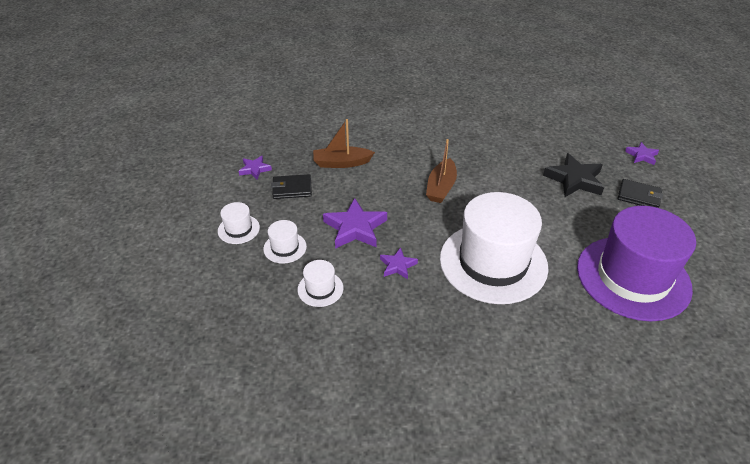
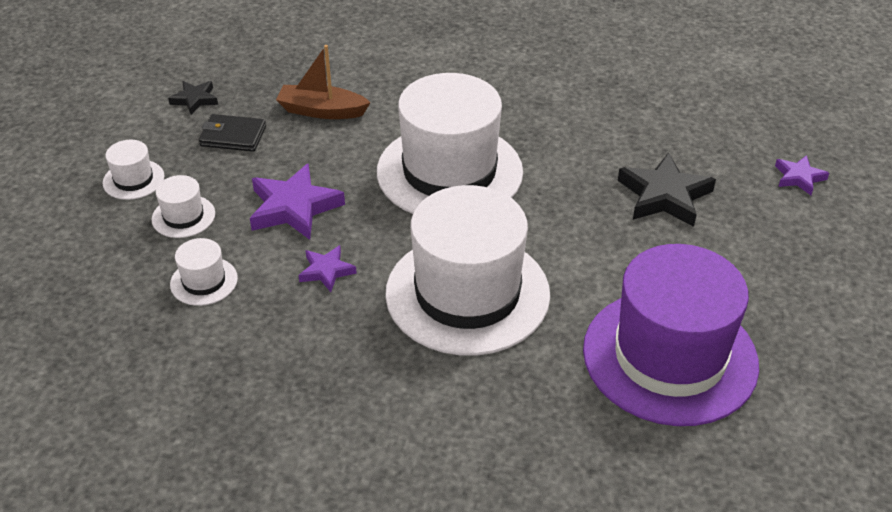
camera: 15 degrees right, 0 degrees up
(255, 169) = (195, 100): purple star -> black star
(441, 187) = (449, 172): brown boat -> white hat
(639, 196) = (754, 239): black wallet -> none

